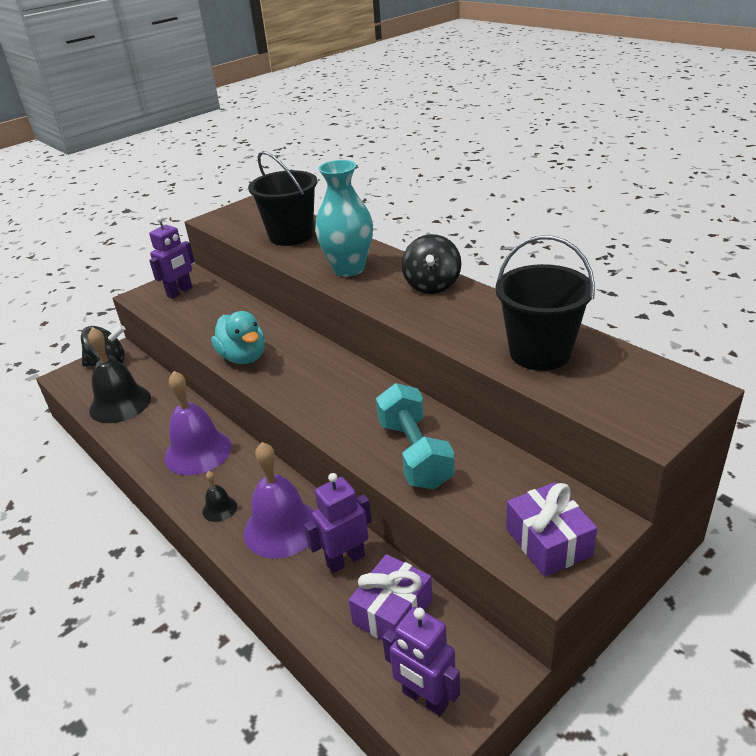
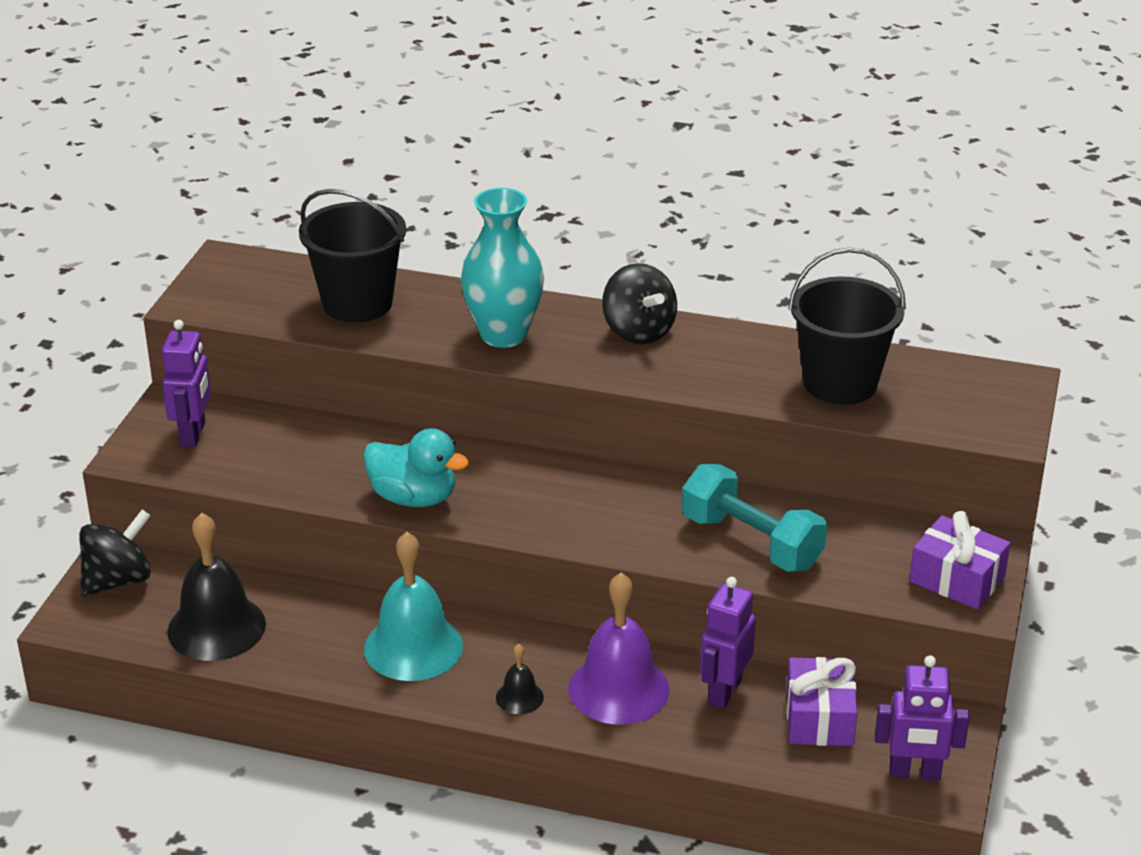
camera: 35 degrees left, 0 degrees up
(198, 452) = (413, 647): purple bell -> turquoise bell

